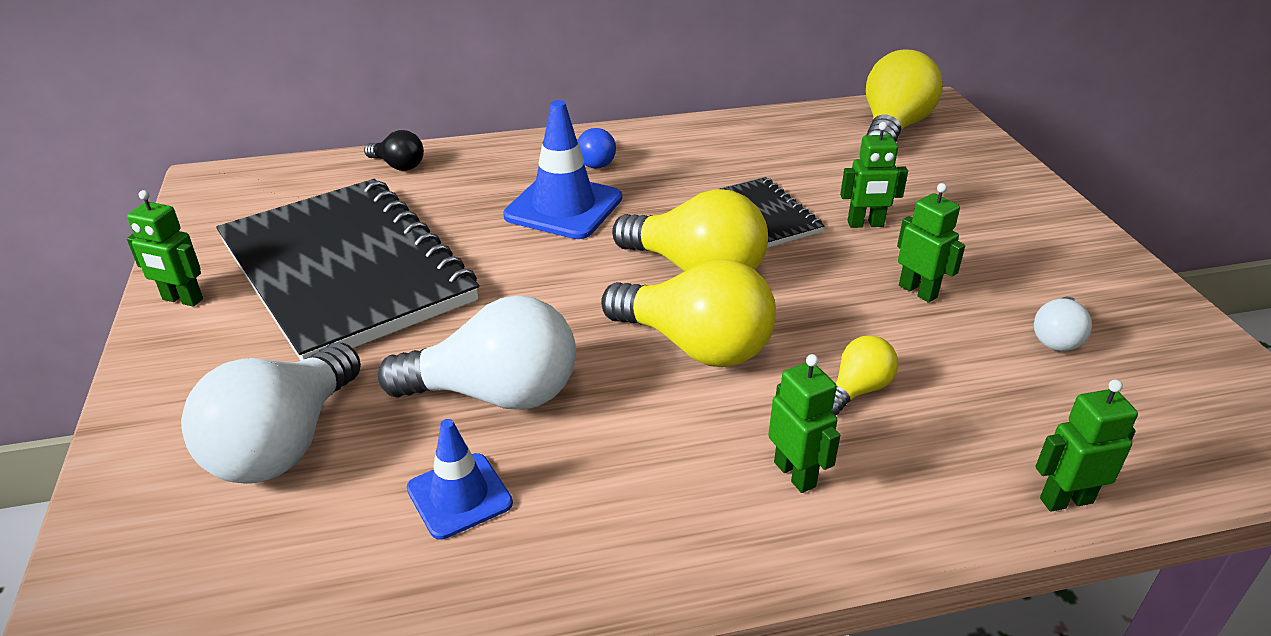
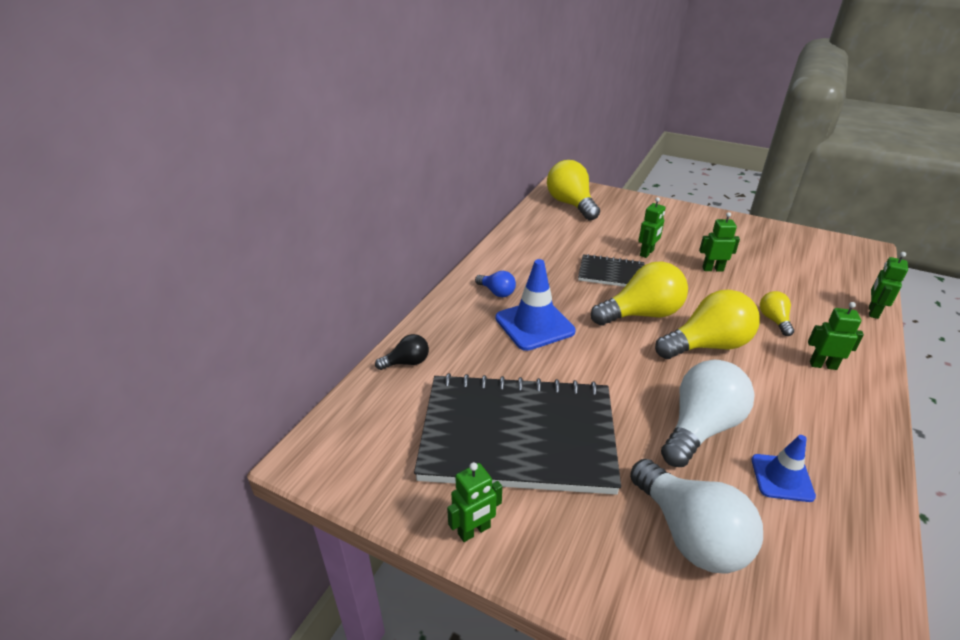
camera: 50 degrees left, 0 degrees up
(1057, 338) = (771, 258): white light bulb -> none

